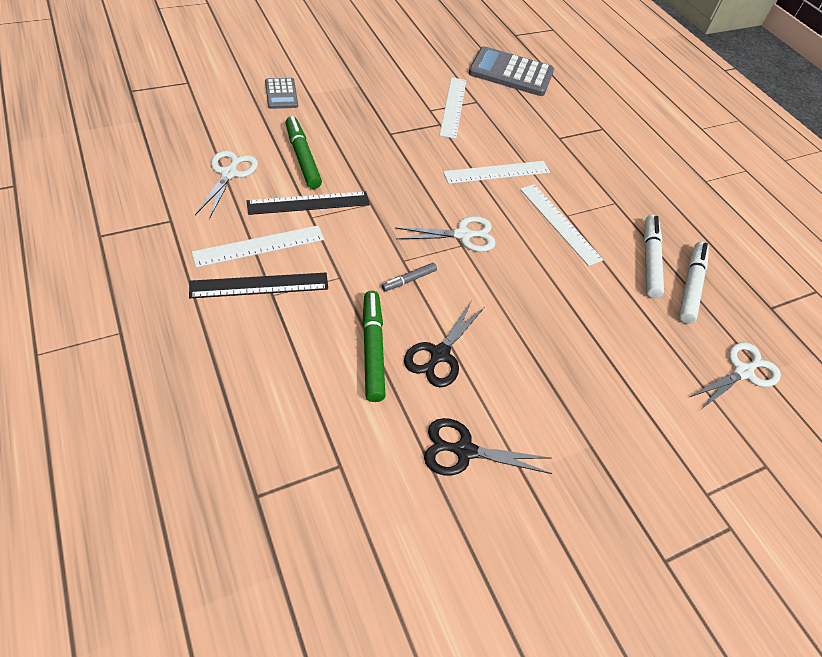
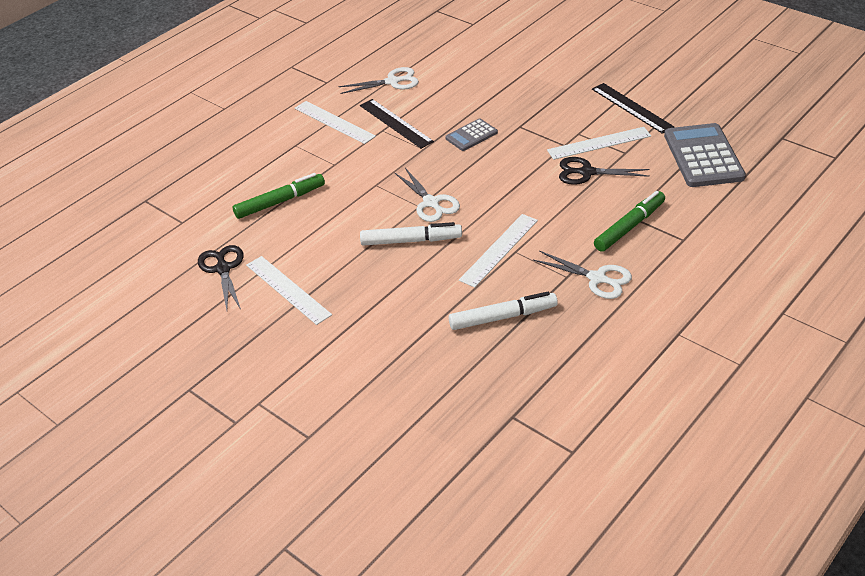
camera: 75 degrees right, 10 degrees down
(259, 285) = (299, 137): black ruler -> black ruler (632, 108)
(281, 94) = (508, 62): grey calculator -> grey calculator (471, 135)
(302, 158) = (442, 101): green marker -> green marker (629, 227)
(409, 280) = (358, 194): grey marker -> none
(439, 354) = (297, 232): black scissors -> black scissors (587, 172)
(497, 172) = (532, 195): white ruler -> white ruler (288, 289)
(690, 286) = (491, 352): white marker -> white marker (411, 241)
(742, 372) = (406, 406): white scissors -> white scissors (597, 278)

